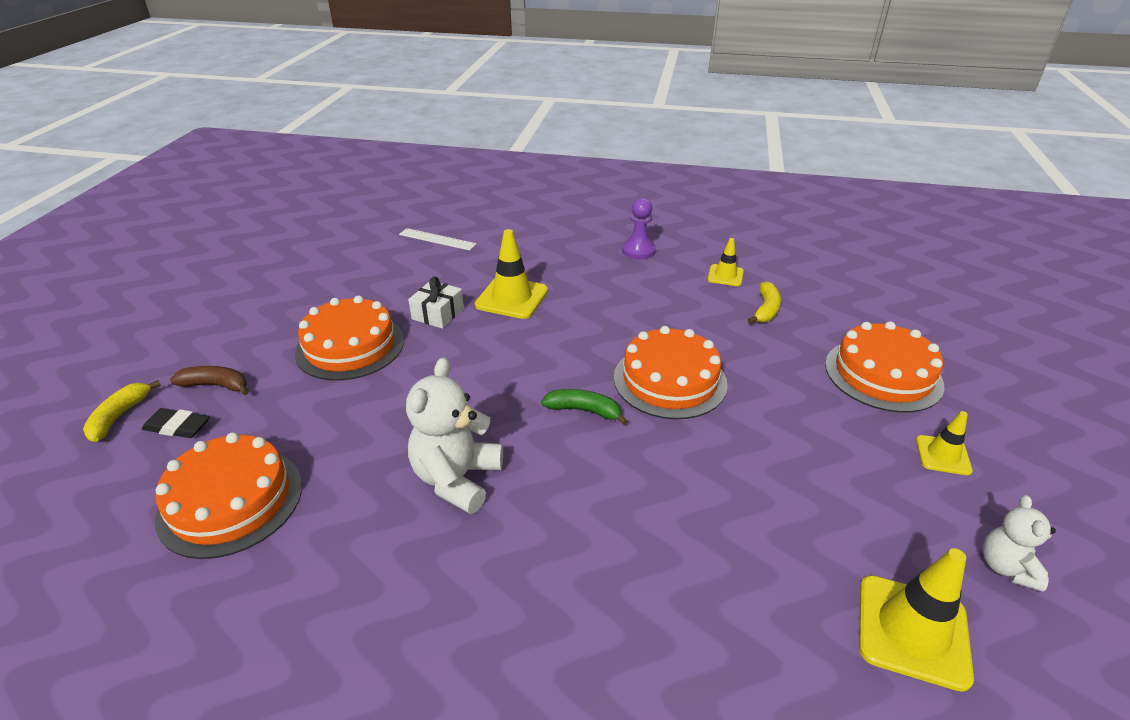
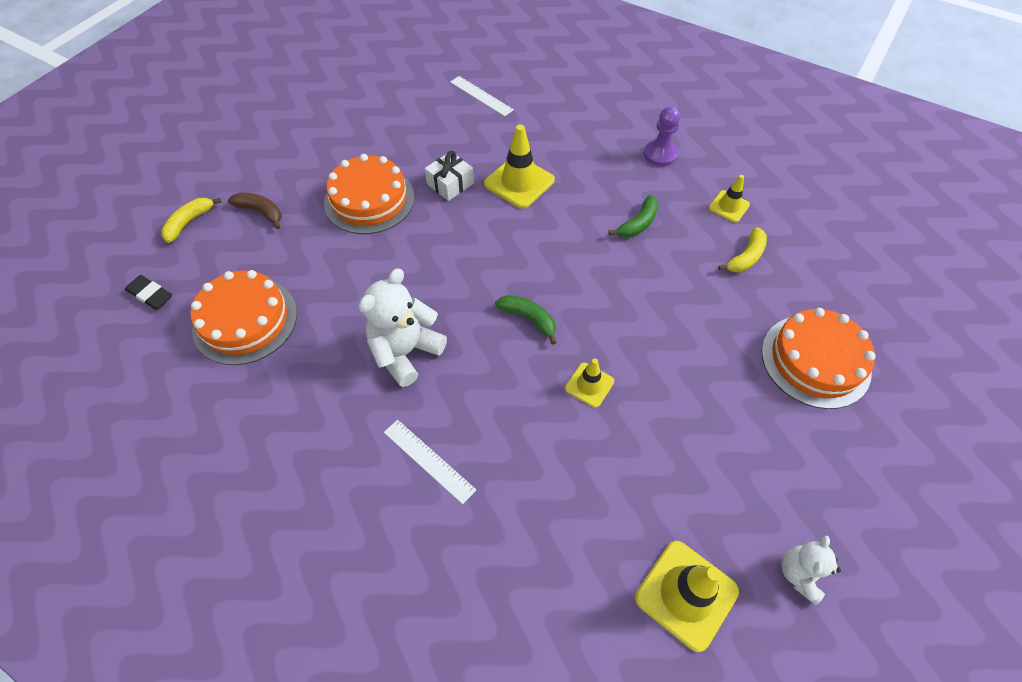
camera: 20 degrees right, 20 degrees up
(177, 427) = (225, 243): black eraser -> black eraser (150, 294)
(539, 586) = (428, 460): none -> white ruler
(649, 306) = (638, 224): none -> green banana
(669, 380) = (615, 309): orange cake -> none
(943, 455) = (816, 458): yellow traffic cone -> yellow traffic cone (589, 385)

